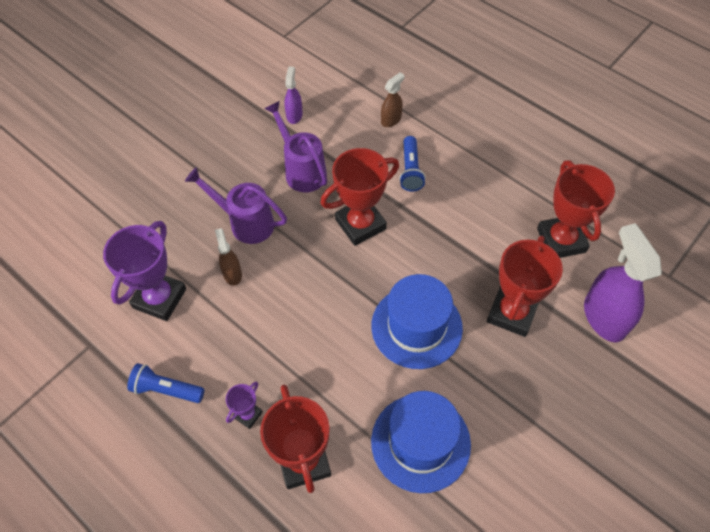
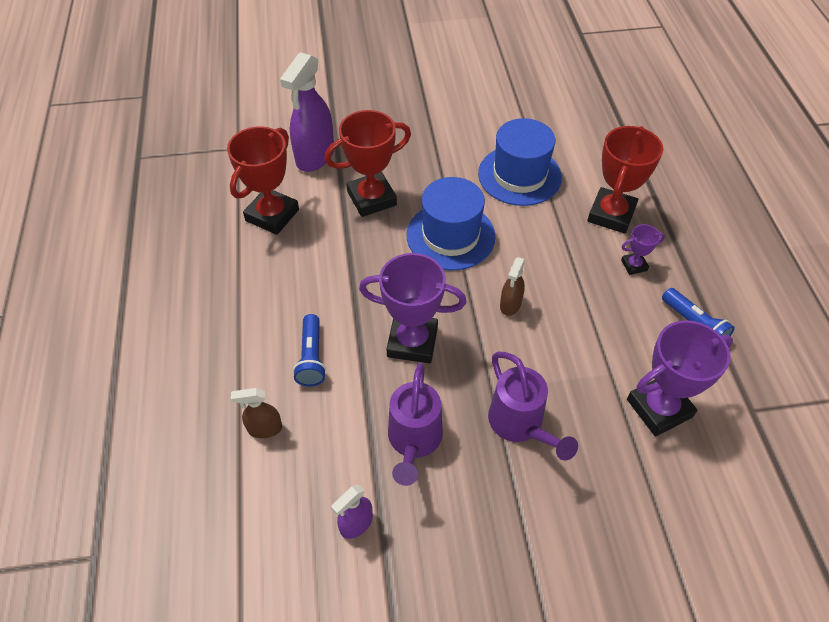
camera: 140 degrees left, 5 degrees down
(232, 274) = (571, 382): brown spray bottle -> brown spray bottle (510, 304)
(360, 224) = (412, 342): red trophy -> purple trophy
(411, 170) = (312, 358): blue flashlight -> blue flashlight turned 135 degrees clockwise

